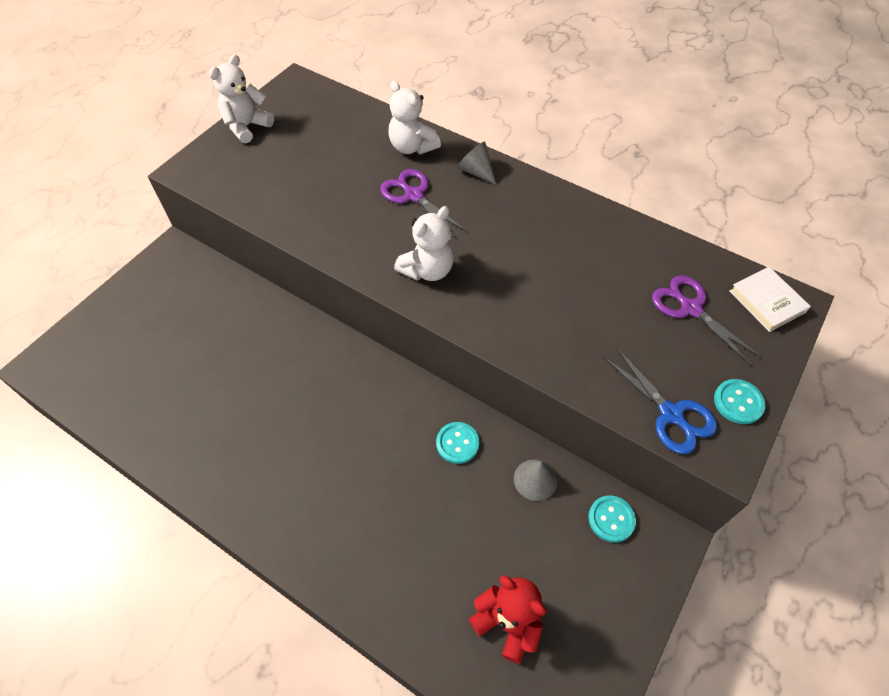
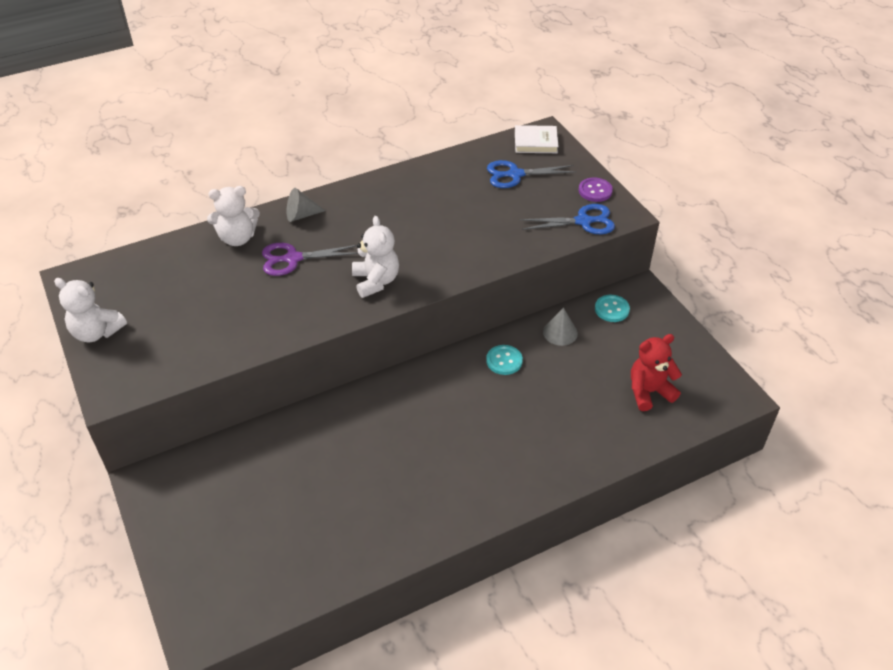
camera: 60 degrees left, 10 degrees down
(247, 127) = (96, 332): white teddy bear -> white teddy bear turned 45 degrees counterclockwise
(690, 308) = (515, 175): purple scissors -> blue scissors
(738, 402) = (595, 191): turquoise button -> purple button

